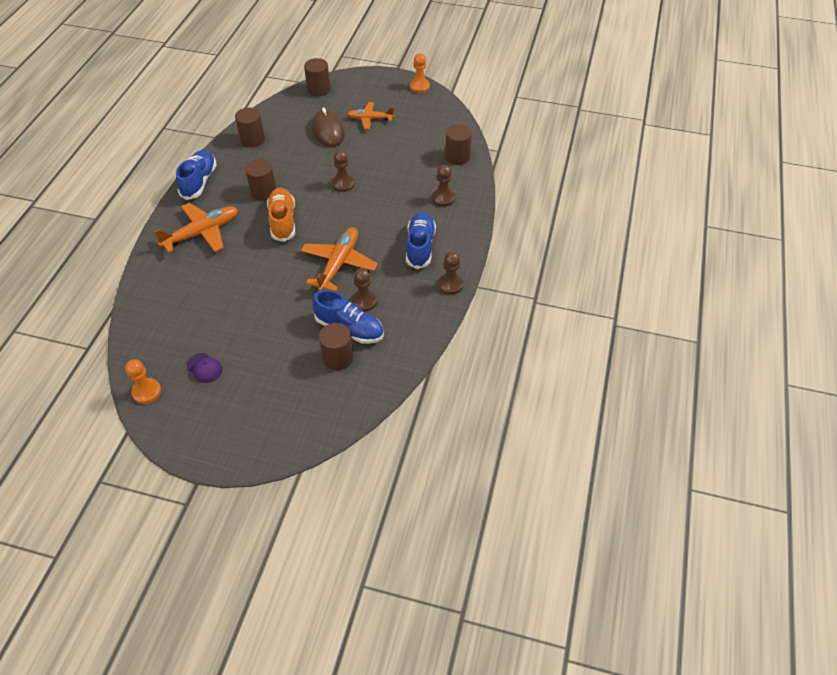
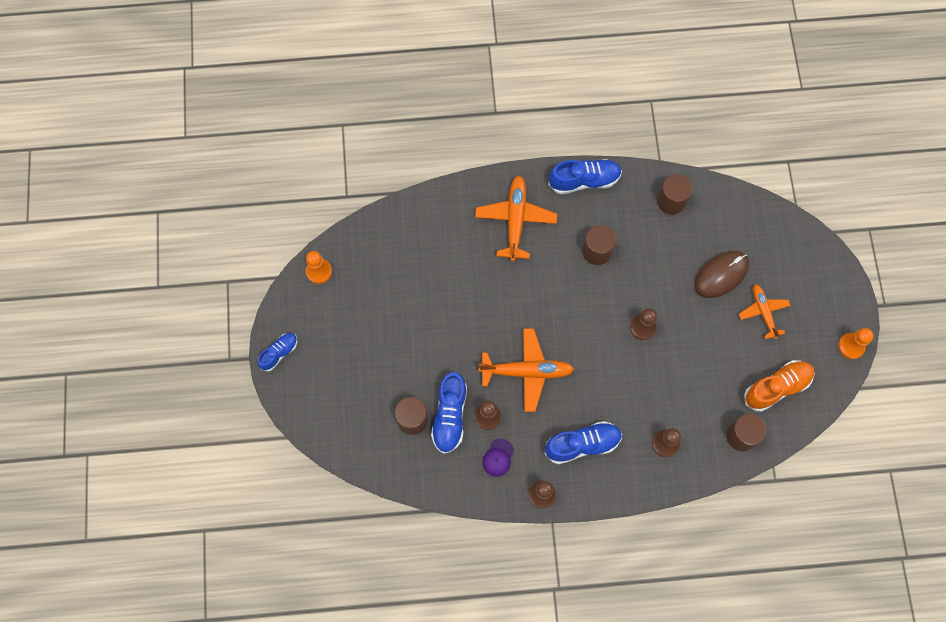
camera: 70 degrees right, 20 degrees up
(201, 233) = (515, 220): orange plane -> orange plane turned 120 degrees counterclockwise
(204, 368) = (359, 306): purple cap -> purple cap (498, 457)
(208, 451) = (279, 353): none -> blue shoe
(283, 221) = (562, 290): orange shoe -> orange shoe (777, 387)
(318, 89) = (790, 232): brown cylinder -> none

